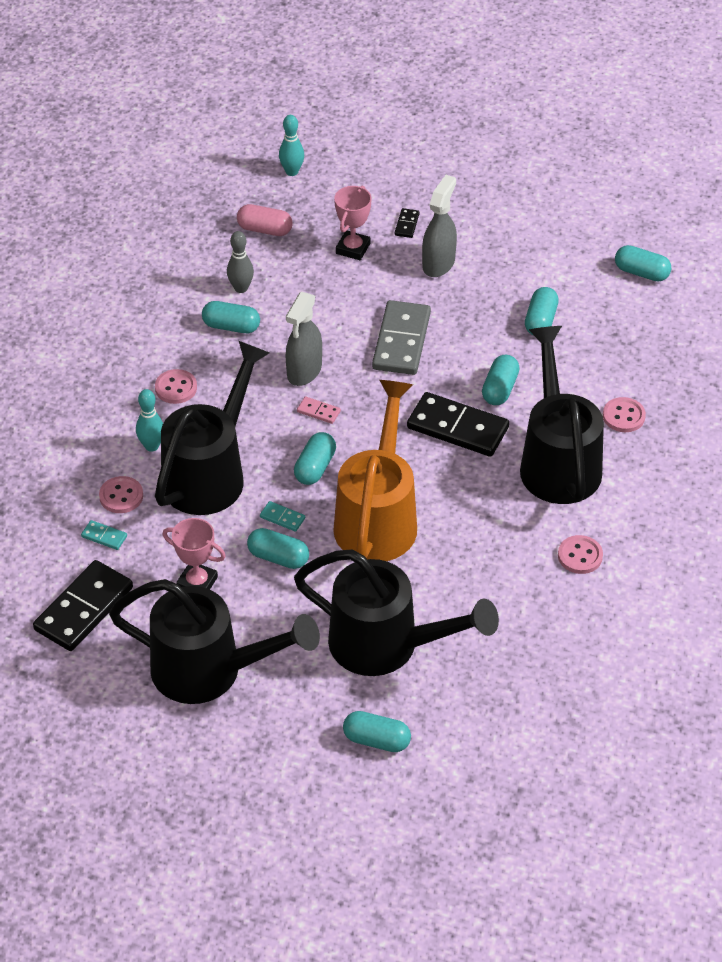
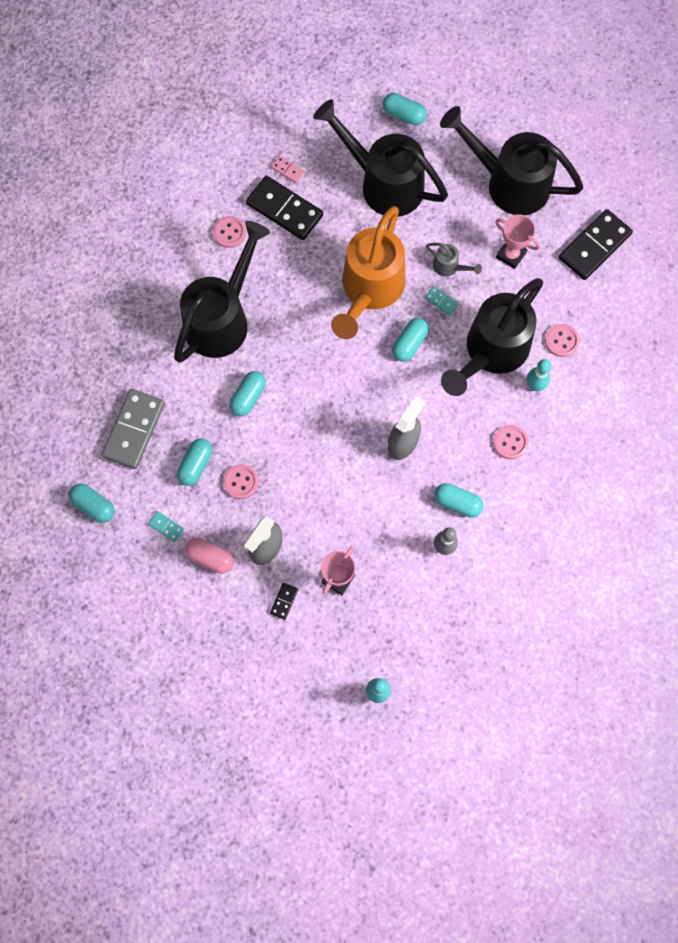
camera: 170 degrees left, 25 degrees up
(104, 536) = (576, 306): turquoise domino -> turquoise domino (166, 527)
(265, 229) = (413, 617): pink capsule -> pink capsule (210, 558)
(278, 557) = (449, 267): turquoise capsule -> grey watering can
(318, 411) = (398, 398): pink domino -> pink domino (287, 170)
(401, 341) = (317, 462): grey domino -> grey domino (134, 430)
(457, 428) = (291, 363): black domino -> black domino (284, 209)
(558, 461) = (221, 319): black watering can -> black watering can turned 150 degrees counterclockwise
(623, 416) = (158, 353): pink button -> pink button (241, 482)

